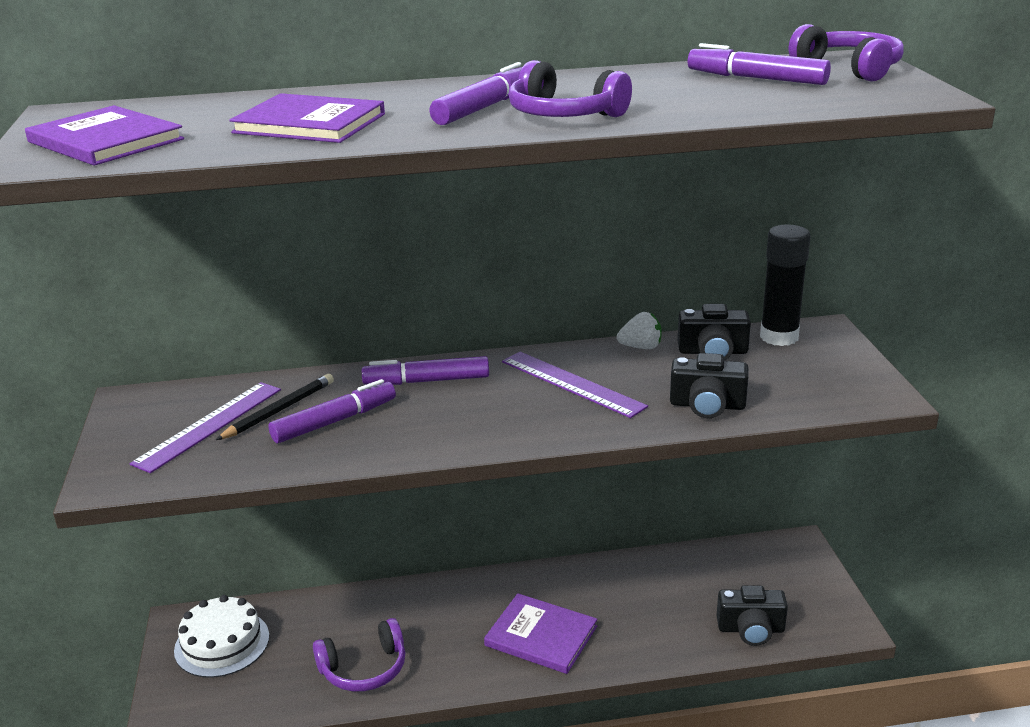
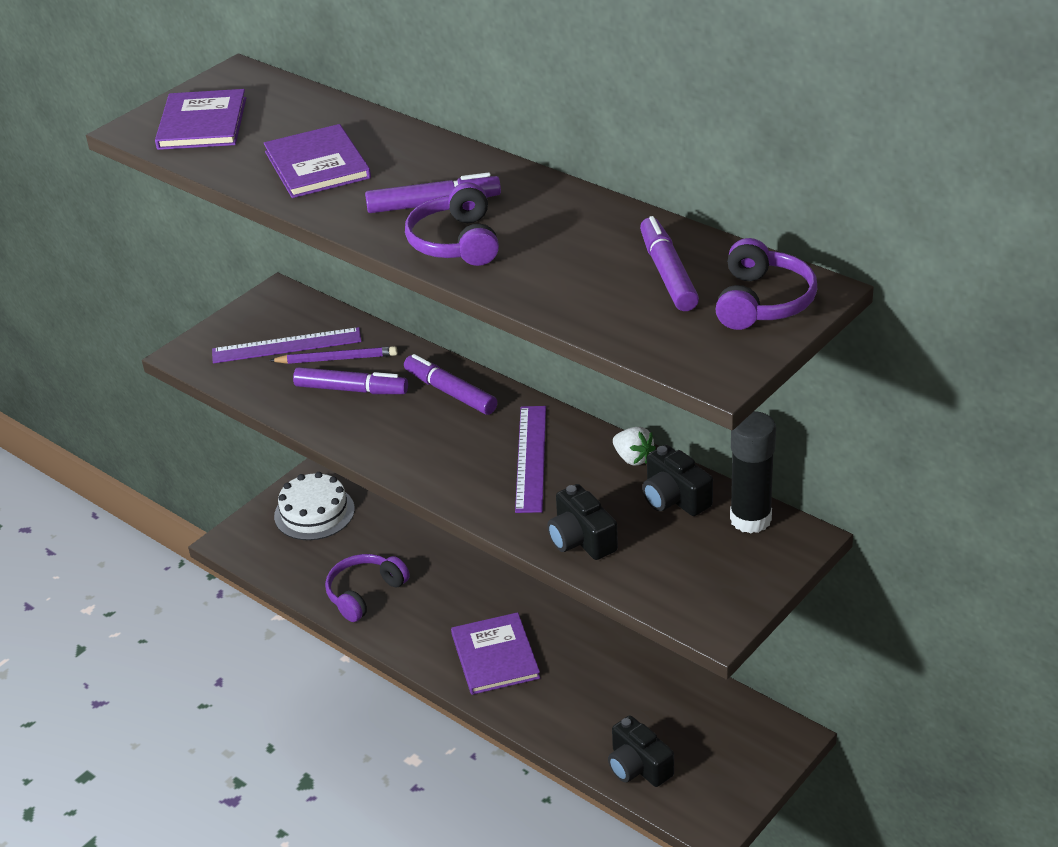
camera: 50 degrees right, 10 degrees up
(279, 410) = (337, 359): black pencil -> purple pencil
(364, 669) = (364, 593): purple headphones -> purple headphones turned 105 degrees clockwise

